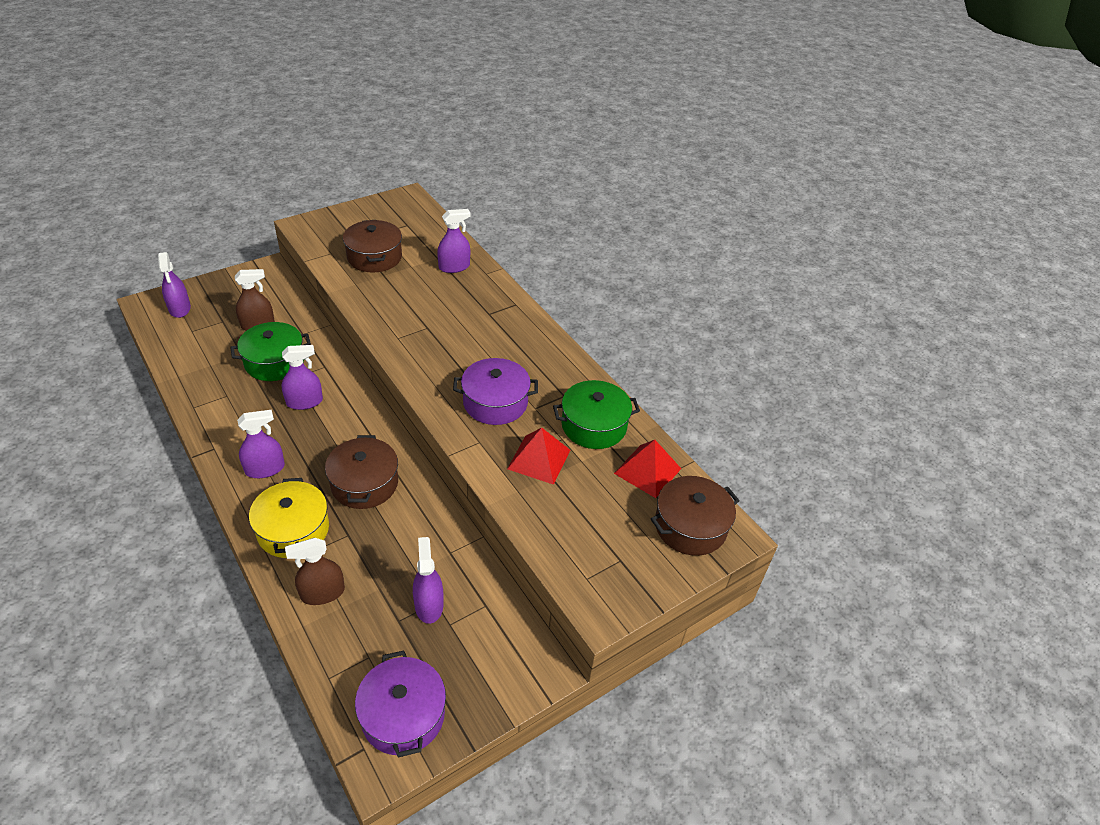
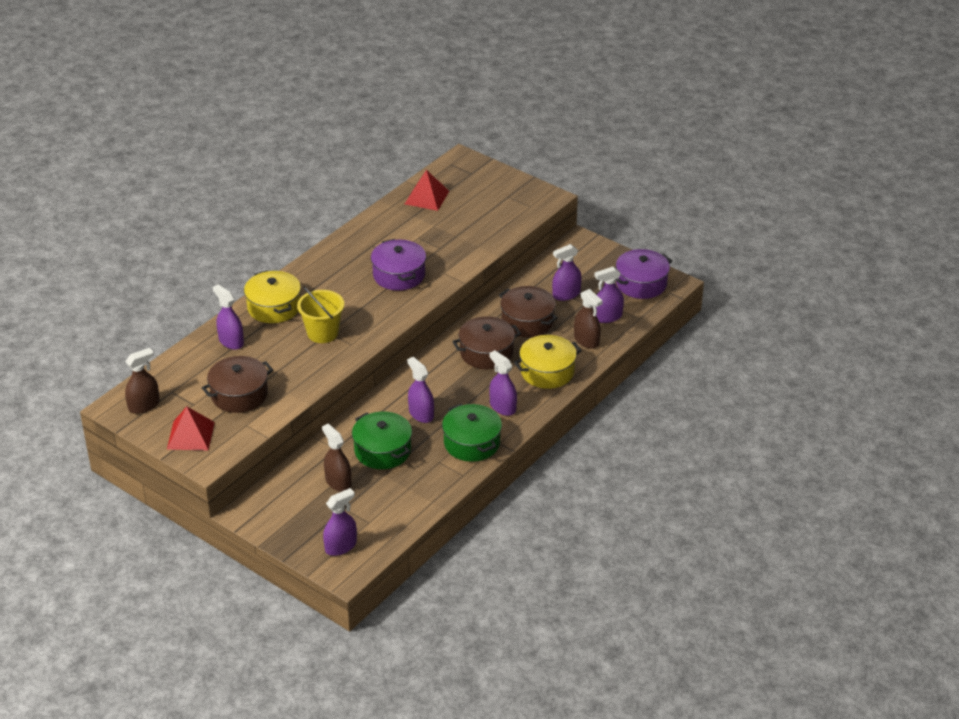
camera: 105 degrees left, 5 degrees down
(354, 637) = (607, 317): none -> purple spray bottle
(400, 209) = (144, 405): none -> brown spray bottle
(428, 323) = (322, 333): none -> yellow bucket
(491, 302) = (274, 307): none -> yellow pot
(539, 459) = (444, 243): red pyramid -> red pyramid (190, 435)
(594, 425) = (396, 226): green pot -> green pot (472, 443)
(690, 526) = (464, 175): brown pot -> brown pot (527, 321)

